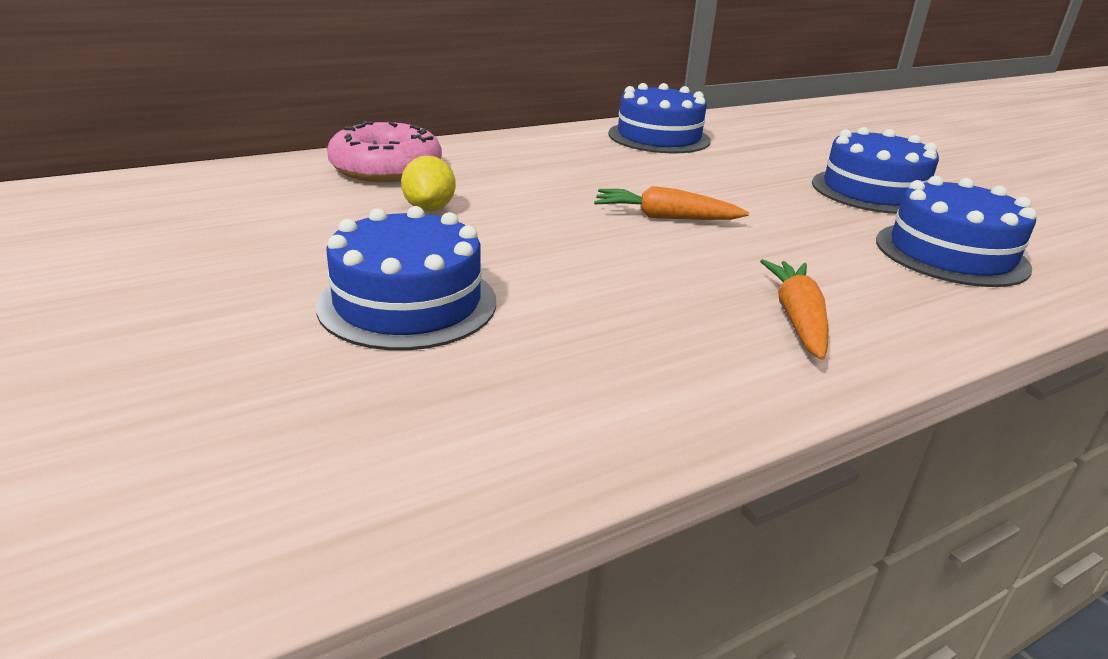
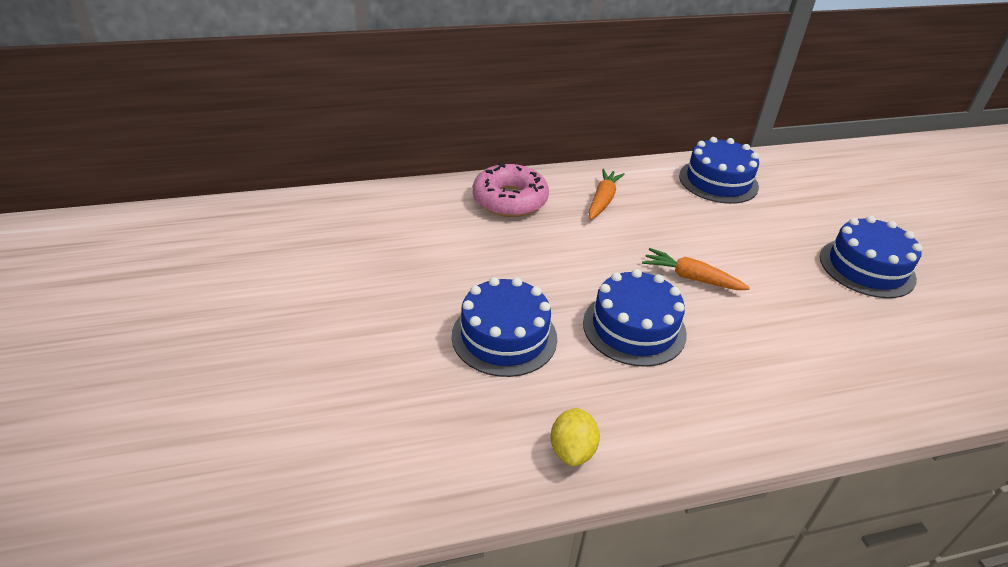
camera: 15 degrees right, 10 degrees up
(429, 208) = (531, 247): yellow lemon -> yellow lemon (572, 450)
(797, 319) = (746, 391): orange carrot -> orange carrot (603, 200)
(951, 253) = (892, 346): blue cake -> blue cake (634, 328)

